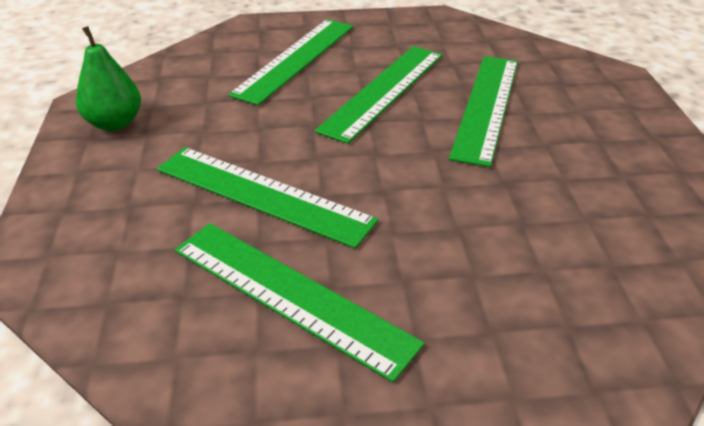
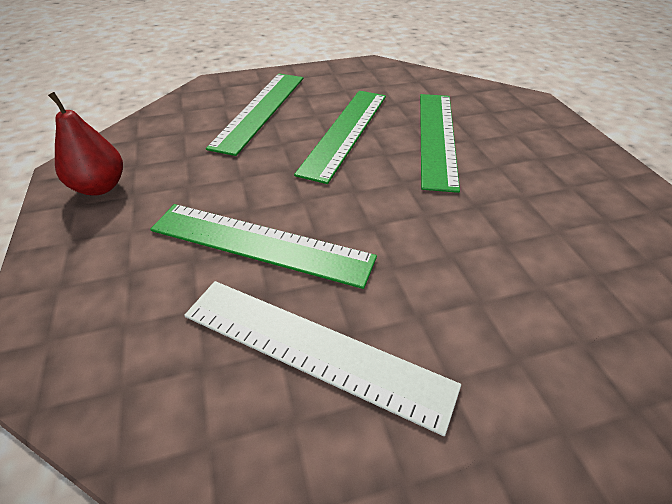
camera: 10 degrees left, 5 degrees up
(115, 123) = (100, 187): green pear -> red pear
(290, 295) = (314, 349): green ruler -> white ruler

